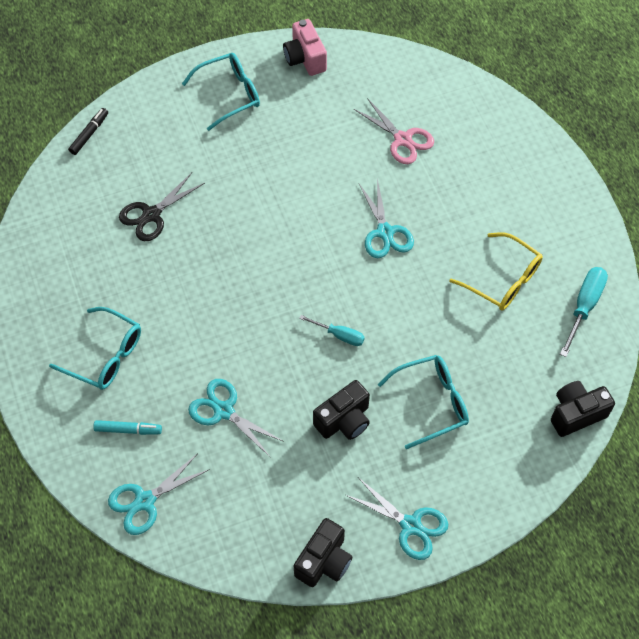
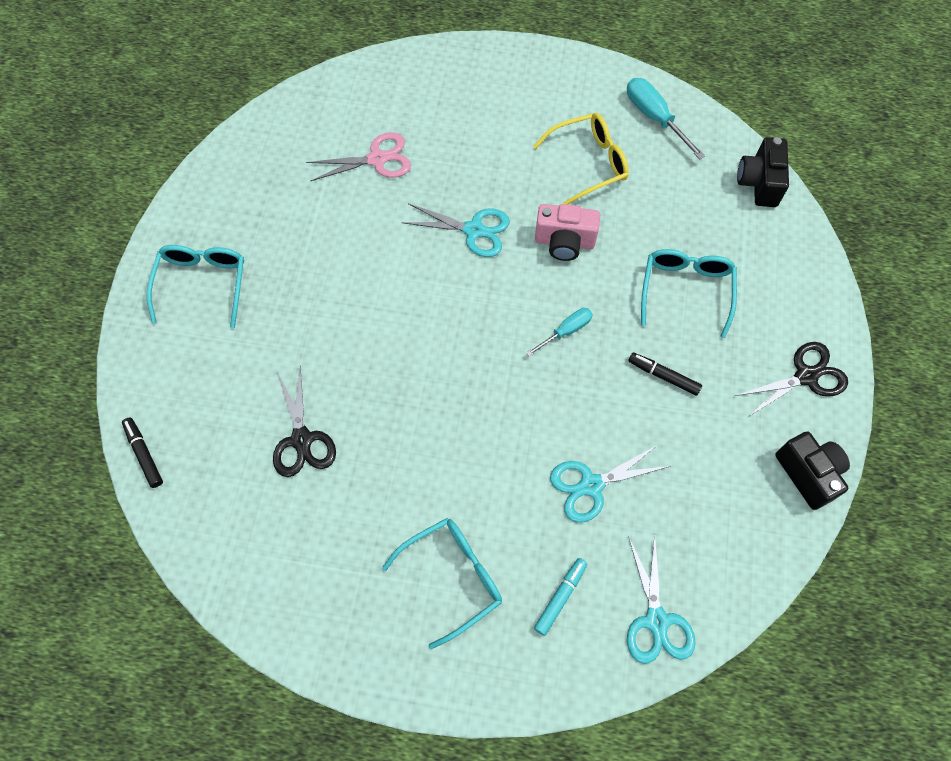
camera: 60 degrees left, 5 degrees up
(305, 58) = (213, 191): pink camera -> pink camera (564, 242)
(344, 420) = (664, 376): black camera -> black marker
(411, 525) = (806, 376): turquoise scissors -> black scissors

